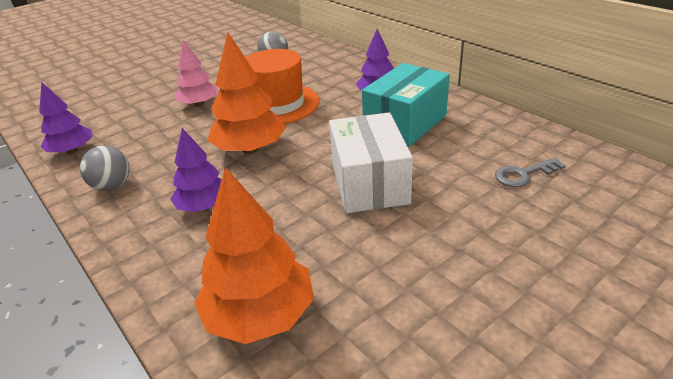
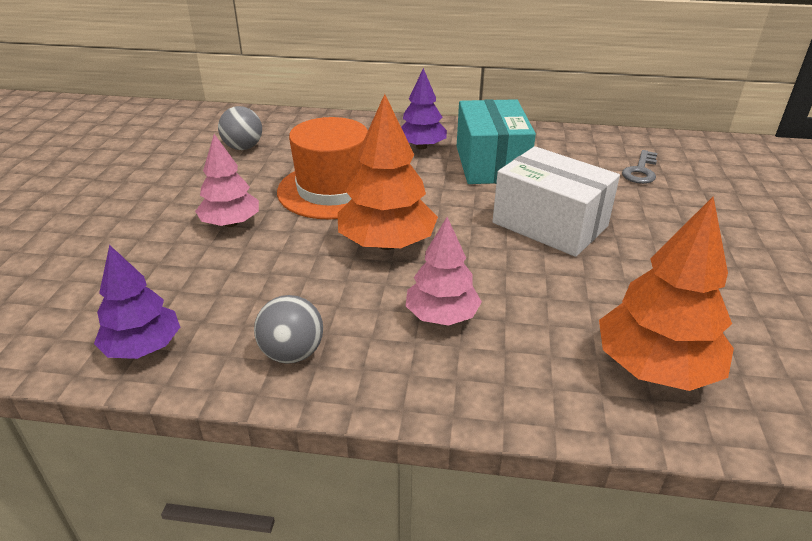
camera: 45 degrees left, 0 degrees up
(204, 206) = (441, 316): purple tree -> pink tree

